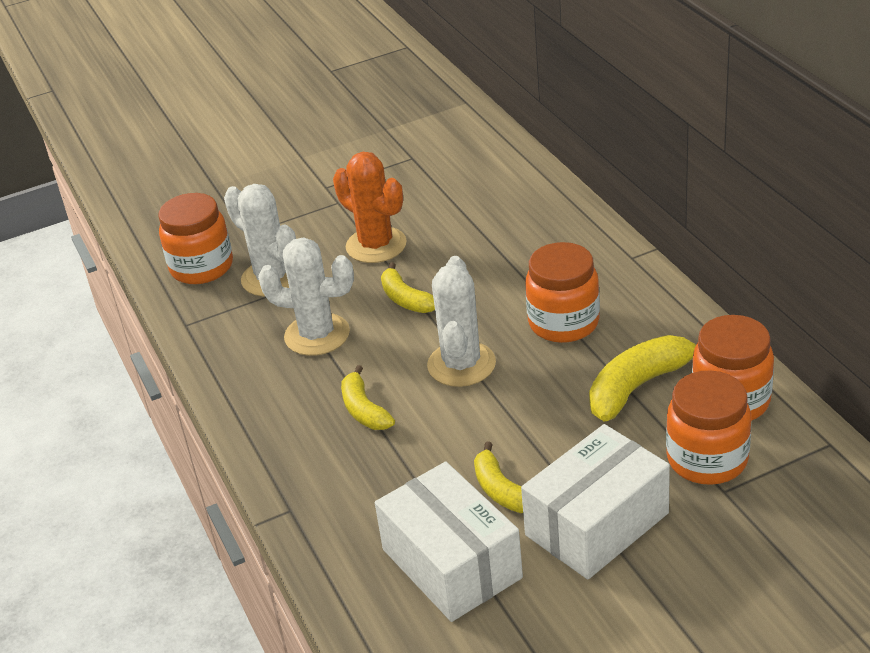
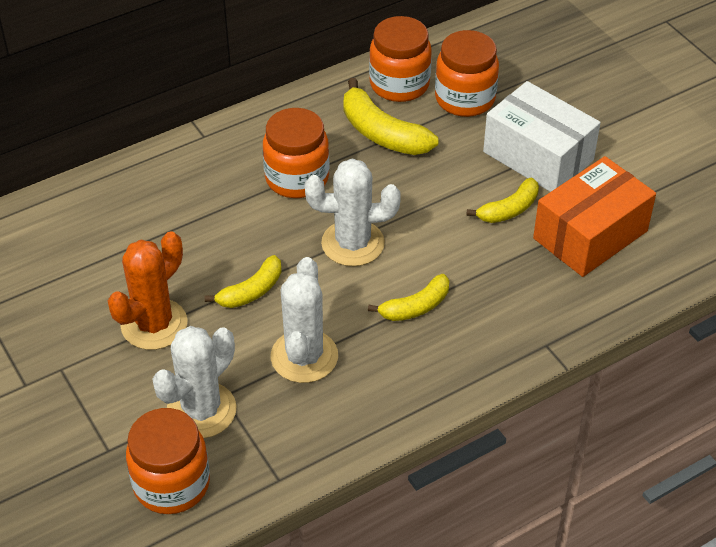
camera: 100 degrees left, 10 degrees up
(451, 563) = (590, 235): white box -> orange box

